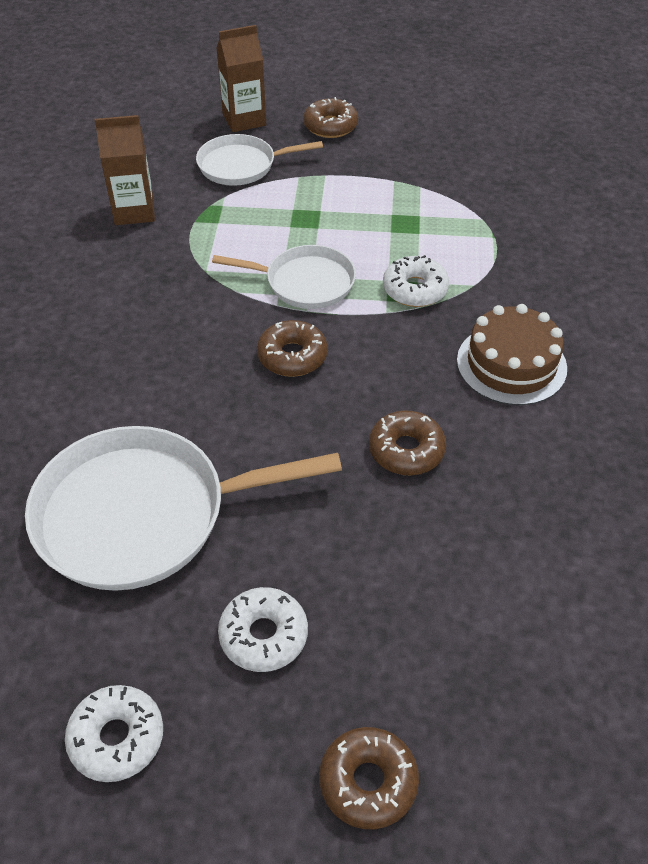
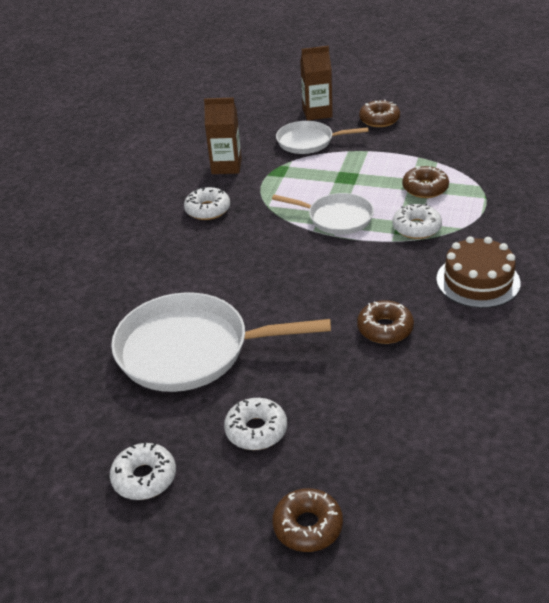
camera: 15 degrees right, 10 degrees down
(121, 283) = (208, 210): none -> white donut
(292, 356) = (316, 263): brown donut -> brown donut (425, 188)

